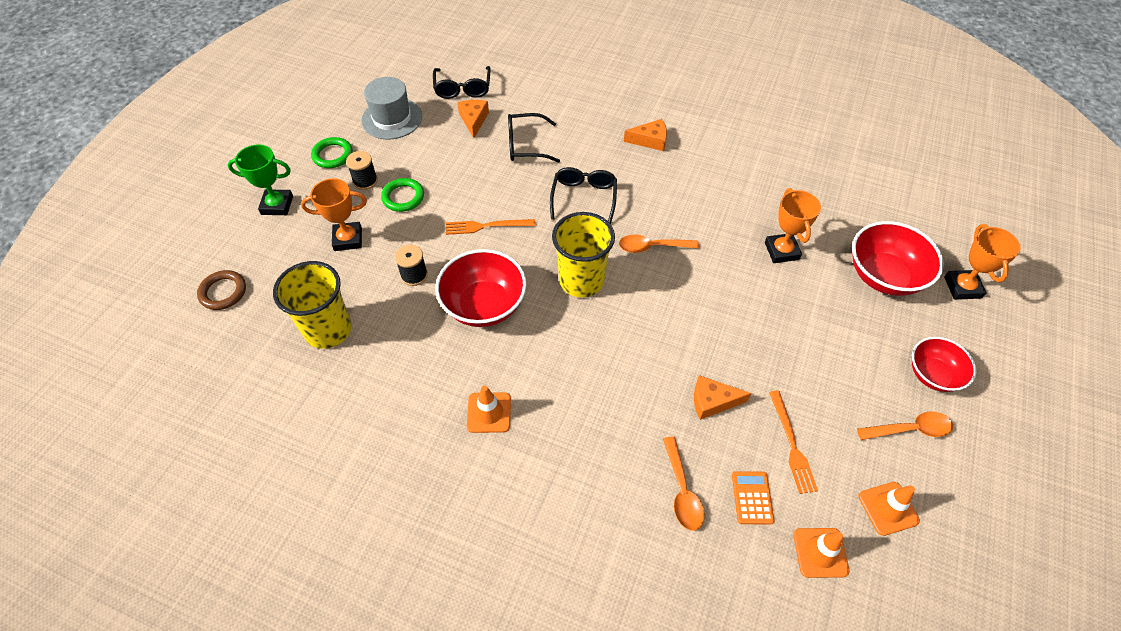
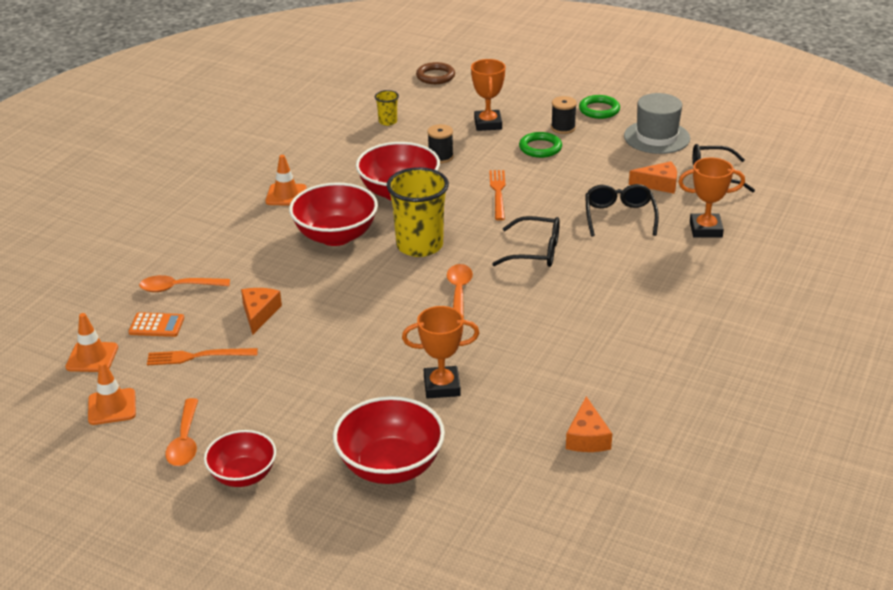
camera: 95 degrees right, 20 degrees down
(277, 205) = (532, 89): green trophy -> none
(328, 330) = (388, 121): yellow cup -> yellow cup, size x0.46
(569, 352) = (336, 236): none -> red bowl
(650, 140) = (633, 303): orange cheese -> orange cheese (587, 437)
(962, 287) = (360, 537): orange trophy -> orange trophy (705, 229)

